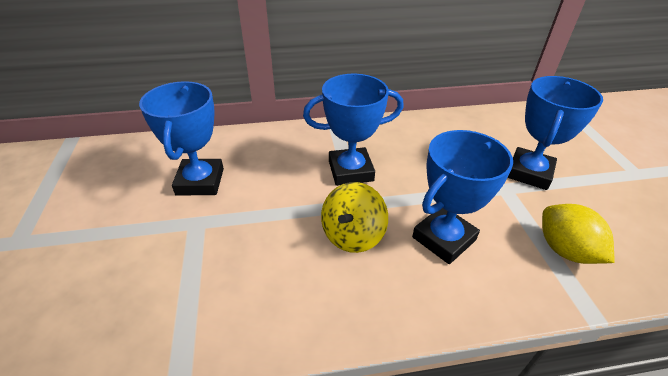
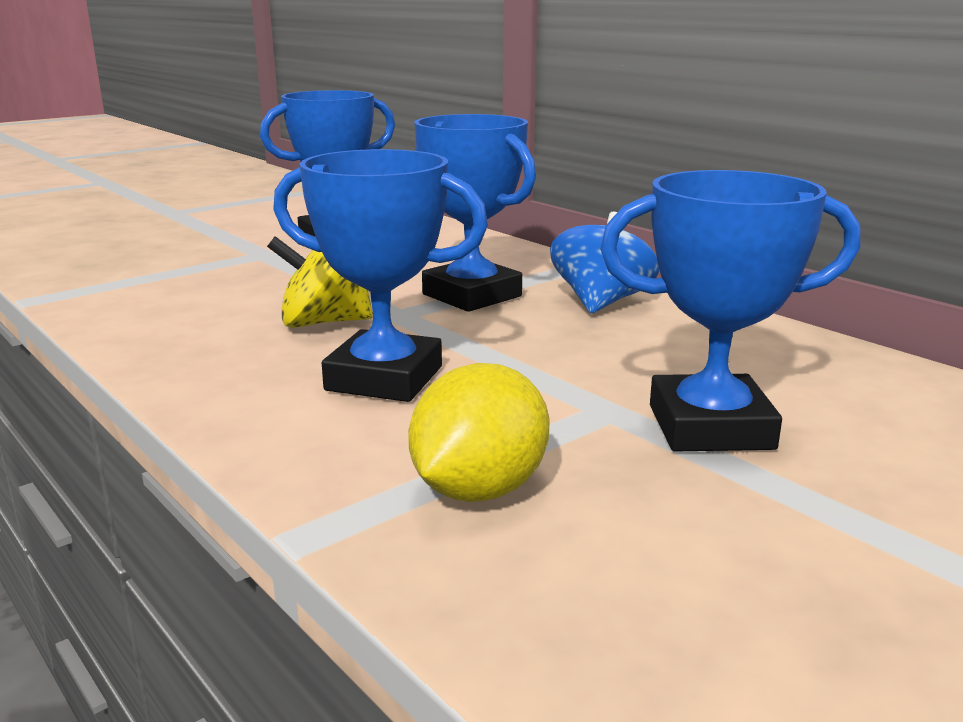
camera: 60 degrees right, 20 degrees down
(390, 140) = (601, 302): none -> blue spinning top

